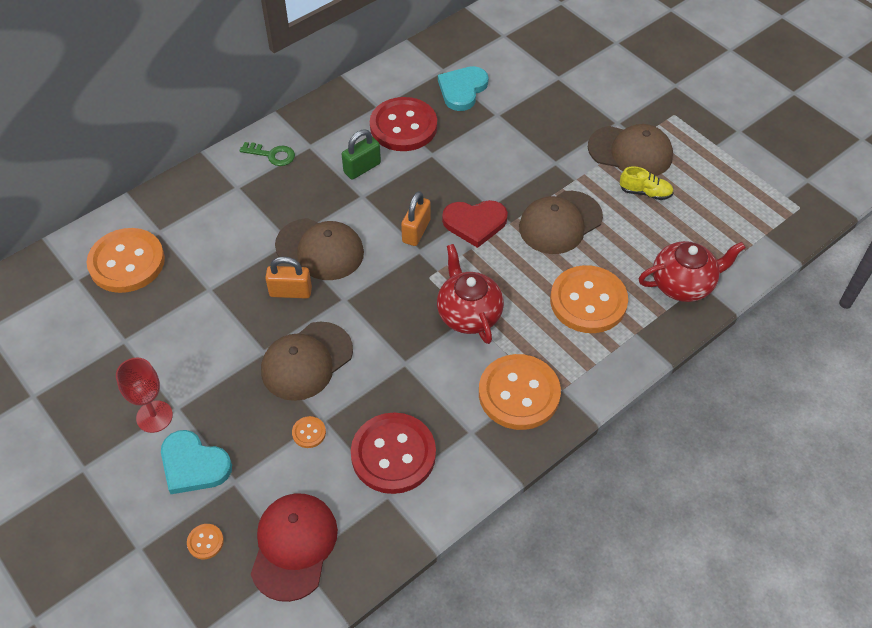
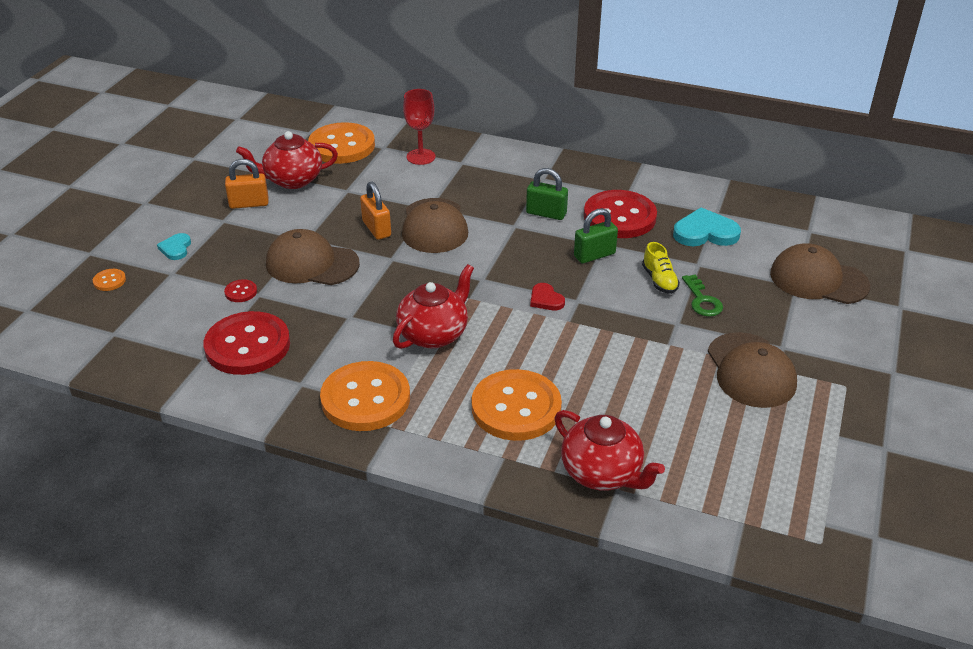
camera: 60 degrees right, 15 degrees down
(154, 325) = (292, 180): none -> red teapot
(154, 416) = (208, 214): red goblet -> red goblet (421, 157)
(193, 465) = (176, 248): turquoise heart -> turquoise heart, size x0.57
(272, 155) = (513, 165): green key -> green key (702, 300)
(294, 546) = (127, 326): red cap -> none
(309, 433) = (241, 292): orange button -> red button
(416, 231) = (503, 269): orange padlock -> orange padlock (249, 204)
(441, 166) = (594, 255): none -> green padlock
(475, 223) = (546, 299): red heart -> red heart, size x0.57
(560, 222) = (600, 353): brown cap -> brown cap (818, 280)
(645, 192) = (704, 401): yellow shoe -> yellow shoe (659, 280)

